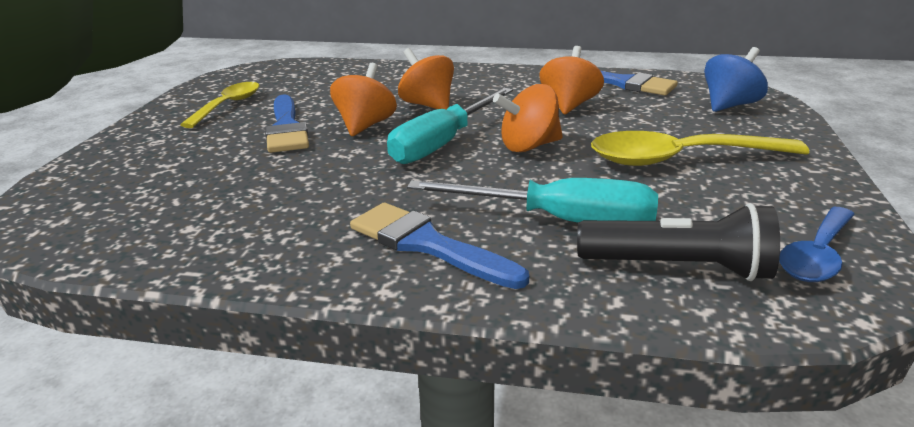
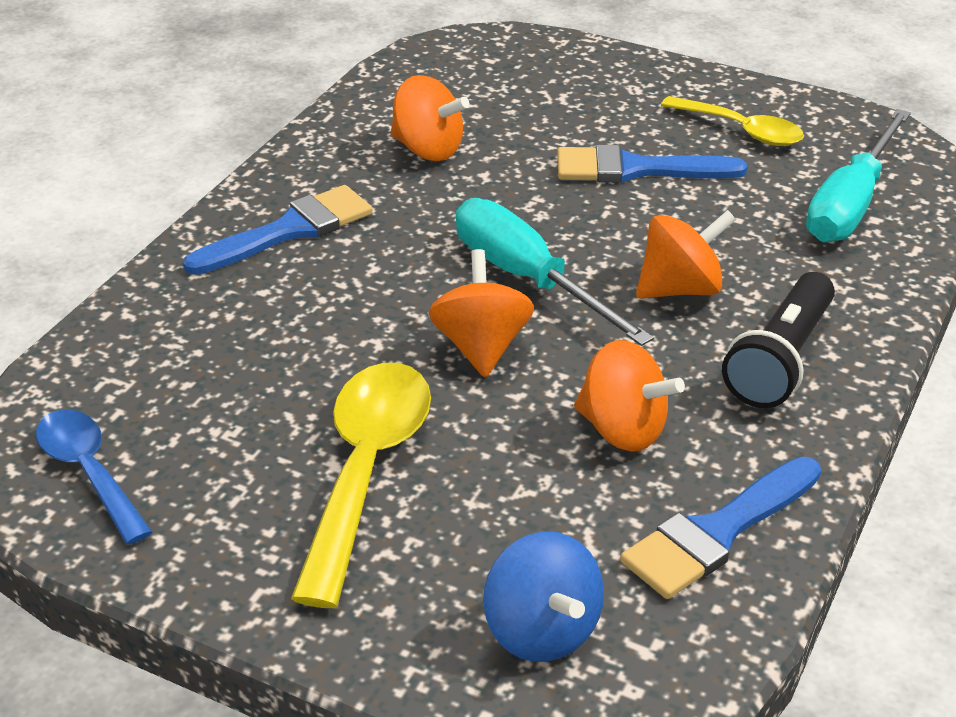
camera: 105 degrees right, 10 degrees up
(365, 125) = (619, 227): orange spinning top -> orange spinning top (428, 149)
(559, 220) = (278, 319): turquoise screwdriver -> turquoise screwdriver (850, 204)
(678, 267) = (143, 367): black flashlight -> black flashlight (780, 360)

